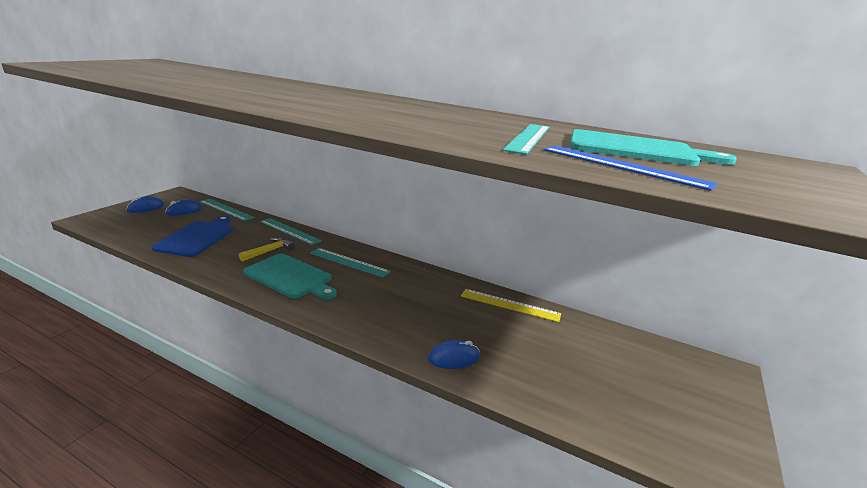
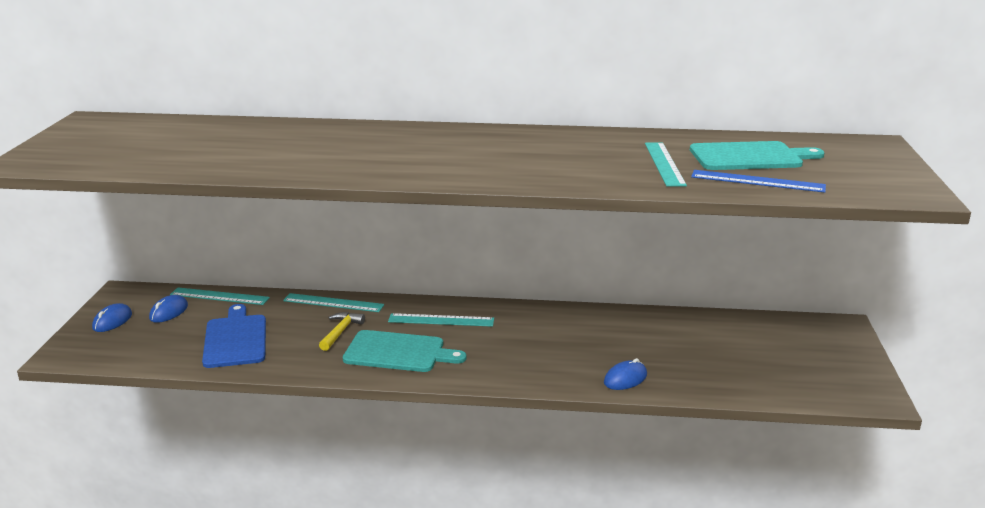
camera: 20 degrees left, 0 degrees up
(510, 305) = (636, 319): yellow ruler -> none

